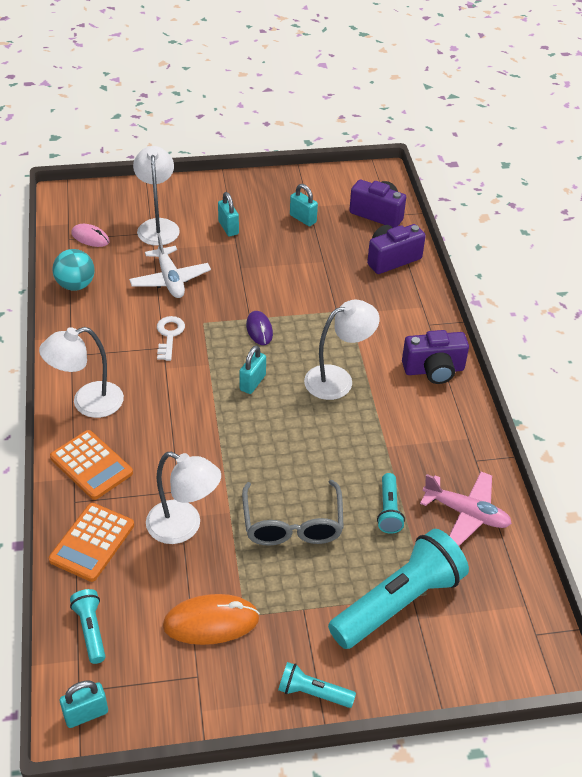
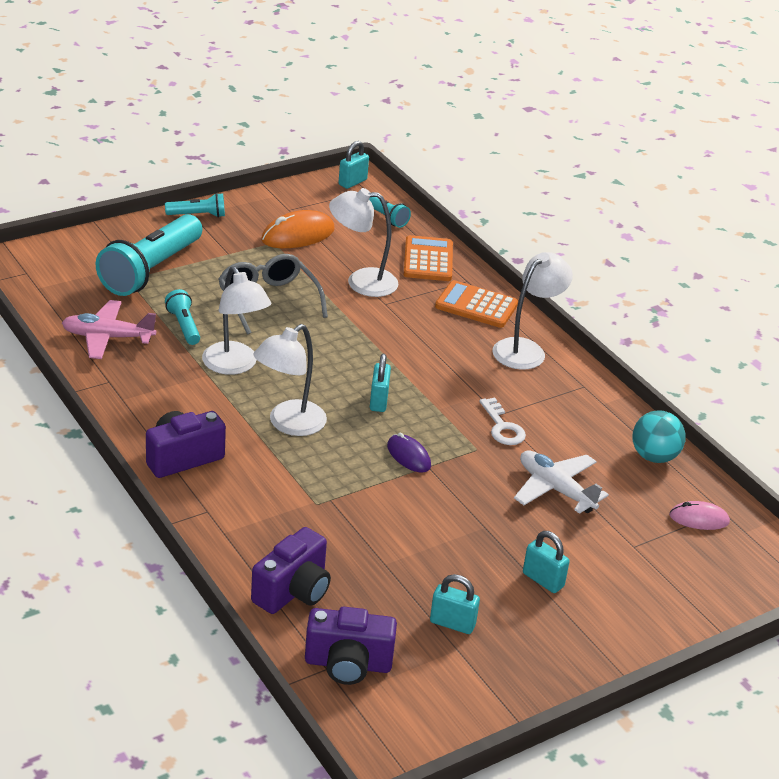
camera: 155 degrees right, 10 degrees down
(158, 226) = (634, 557): white lamp -> white lamp (234, 366)

